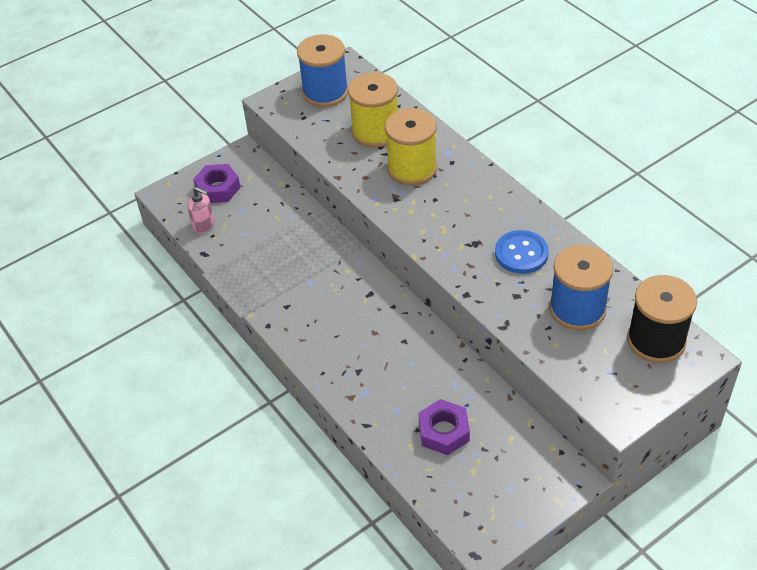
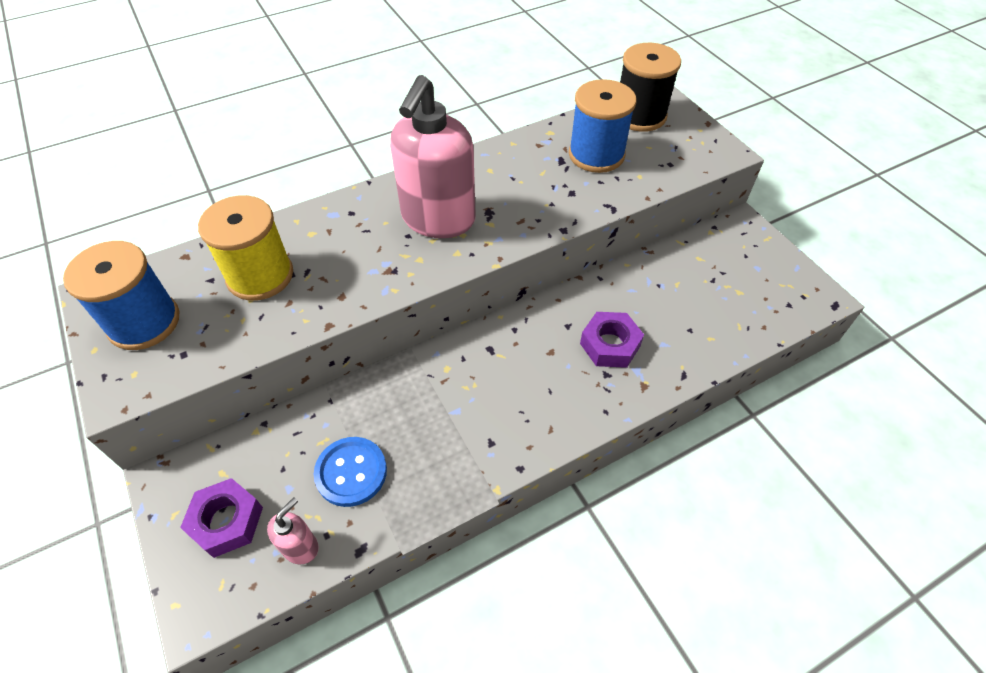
camera: 85 degrees left, 5 degrees up
(412, 168) = (347, 249): yellow spool -> none
(443, 431) = (693, 308): purple nut -> purple nut (610, 345)
(457, 213) = (438, 219): none -> pink soap dispenser
(521, 253) = (514, 180): blue button -> blue button (351, 472)

